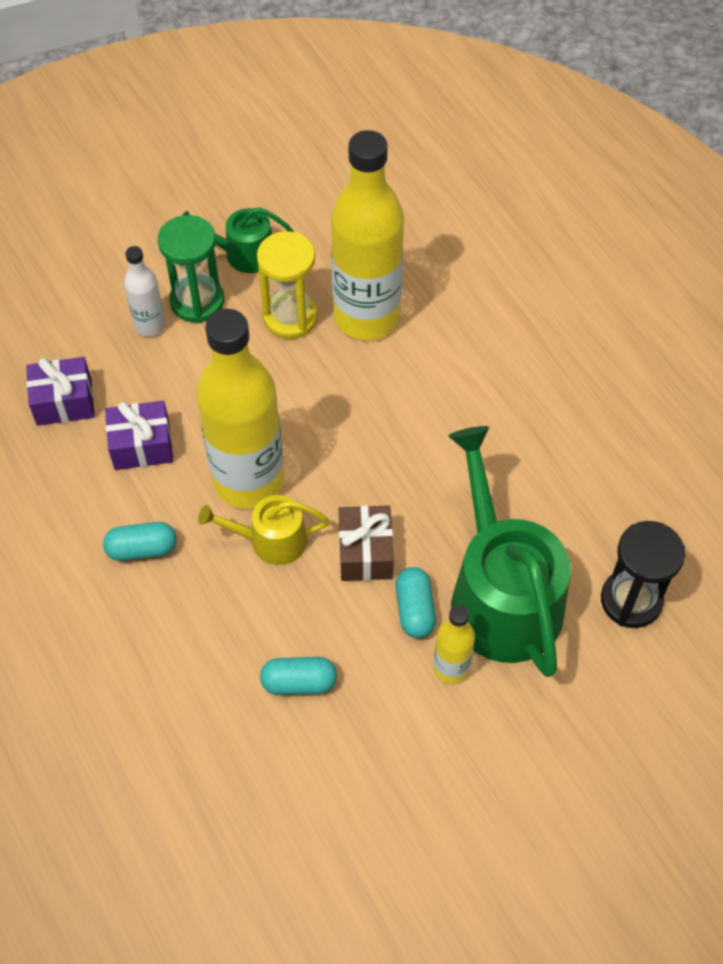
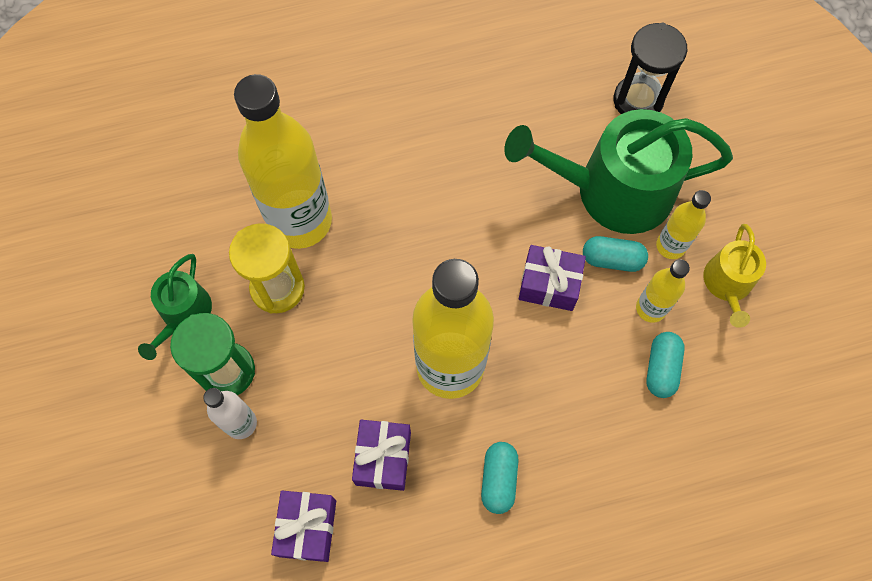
camera: 75 degrees left, 10 degrees up
(271, 540) = (517, 361): yellow watering can -> yellow watering can (727, 284)
(365, 552) = (549, 284): brown gift -> purple gift
(367, 659) = (650, 308): none -> yellow bottle

